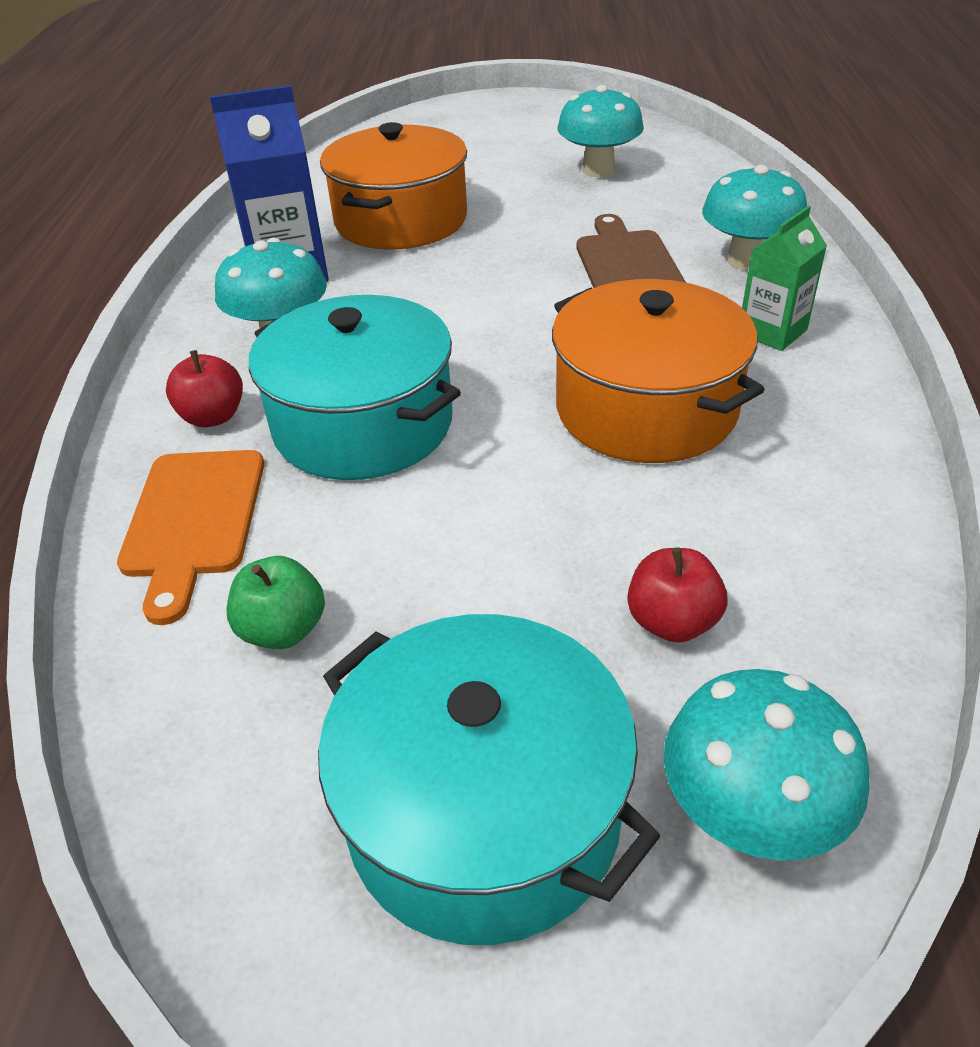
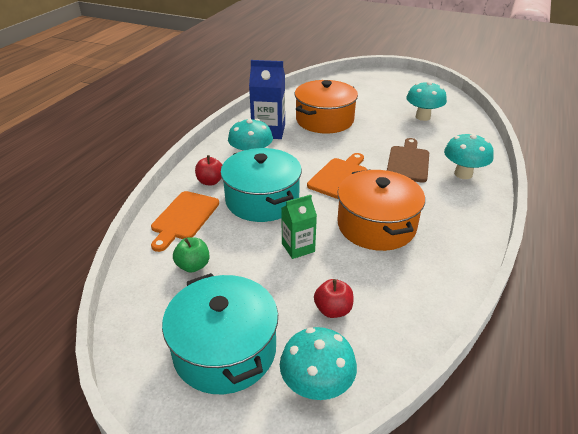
camera: 20 degrees right, 5 degrees down
(504, 328) = (339, 176): none -> orange cutting board
(772, 332) = (453, 208): green carton -> green carton (298, 247)

